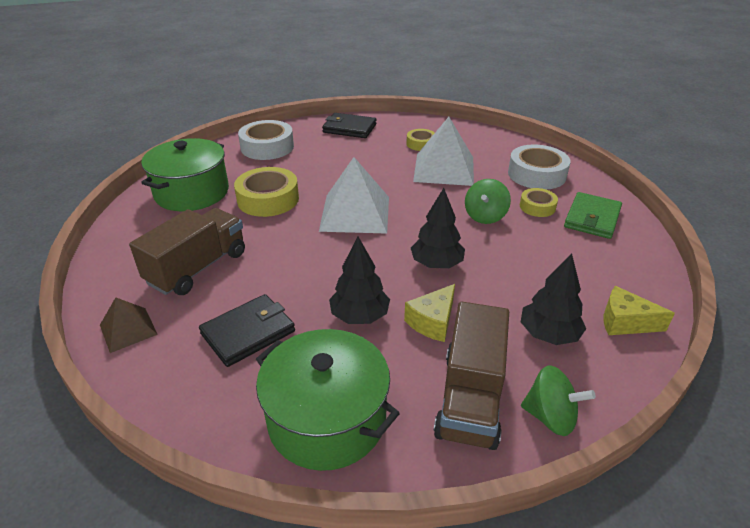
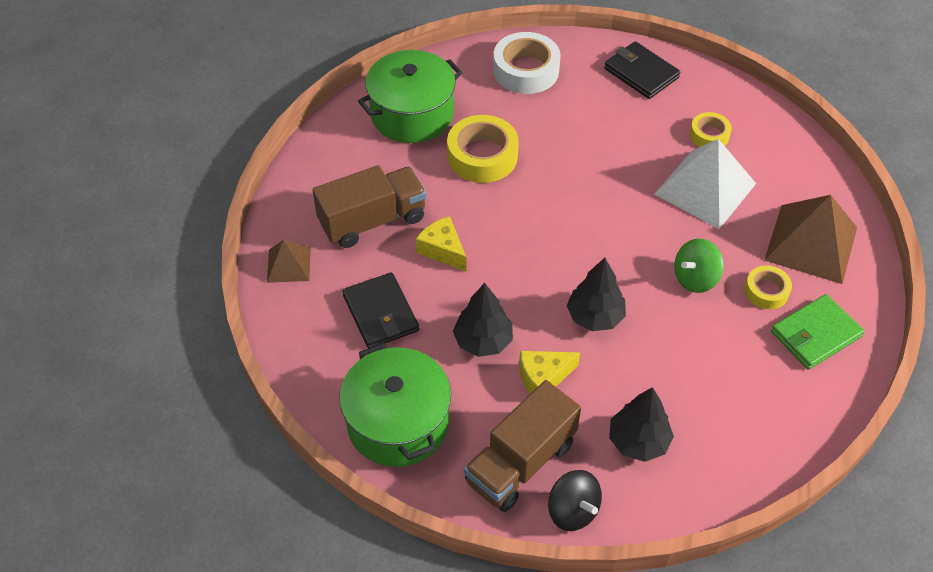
camera: 30 degrees right, 15 degrees up
(248, 332) = (380, 313): black wallet -> black wallet turned 75 degrees clockwise
(355, 213) = (559, 214): white pyramid -> none
(536, 174) = (811, 243): white tape -> brown pyramid
(550, 417) = (572, 511): green spinning top -> black spinning top
(625, 322) = (724, 465): yellow cheese -> yellow cheese (443, 250)

